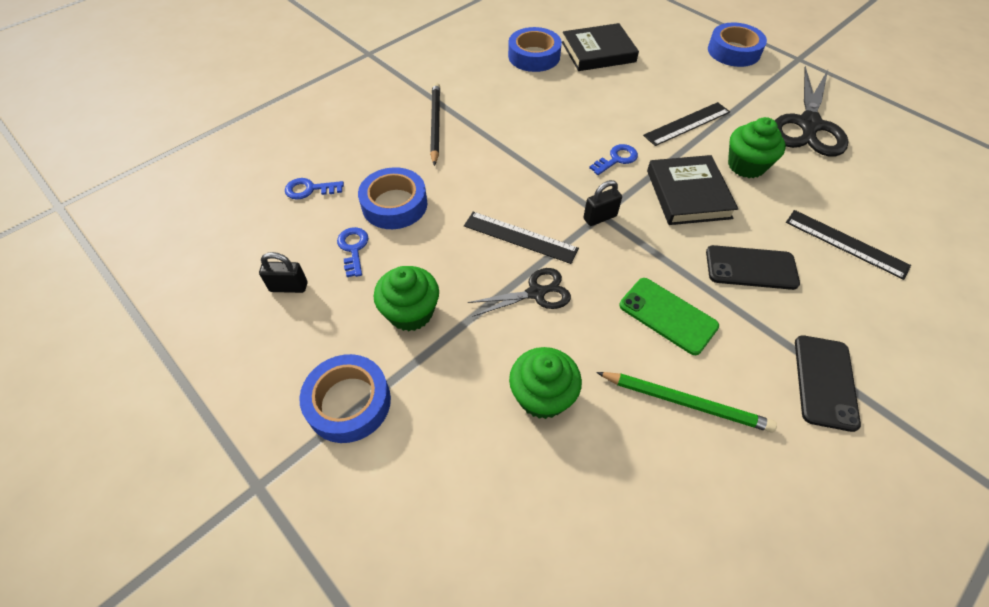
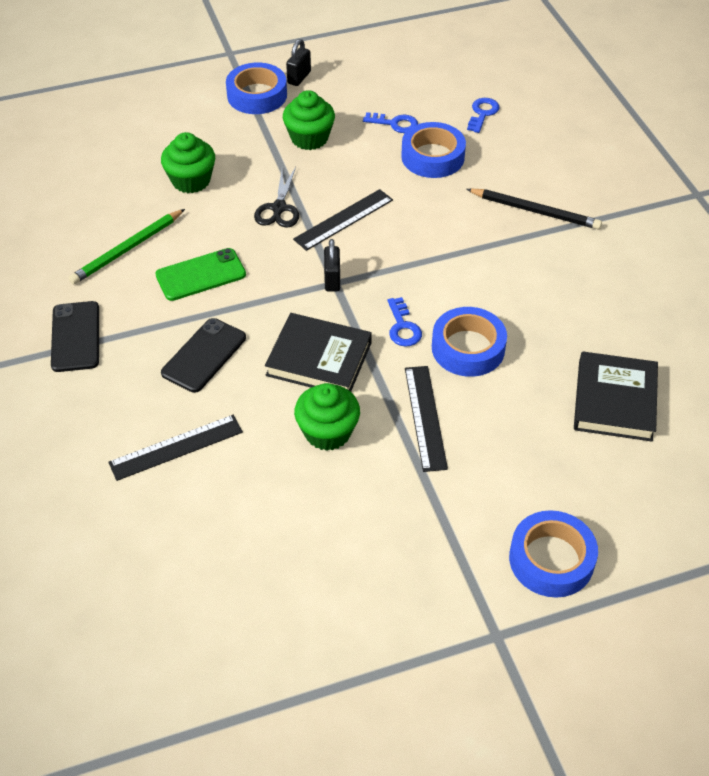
camera: 115 degrees right, 5 degrees down
(289, 287) = (377, 86): black padlock -> black padlock (299, 77)
(534, 56) = (632, 333): blue tape -> blue tape (468, 348)
(808, 125) = (355, 541): black scissors -> none
(825, 382) = (75, 337): black phone -> black phone turned 45 degrees clockwise

